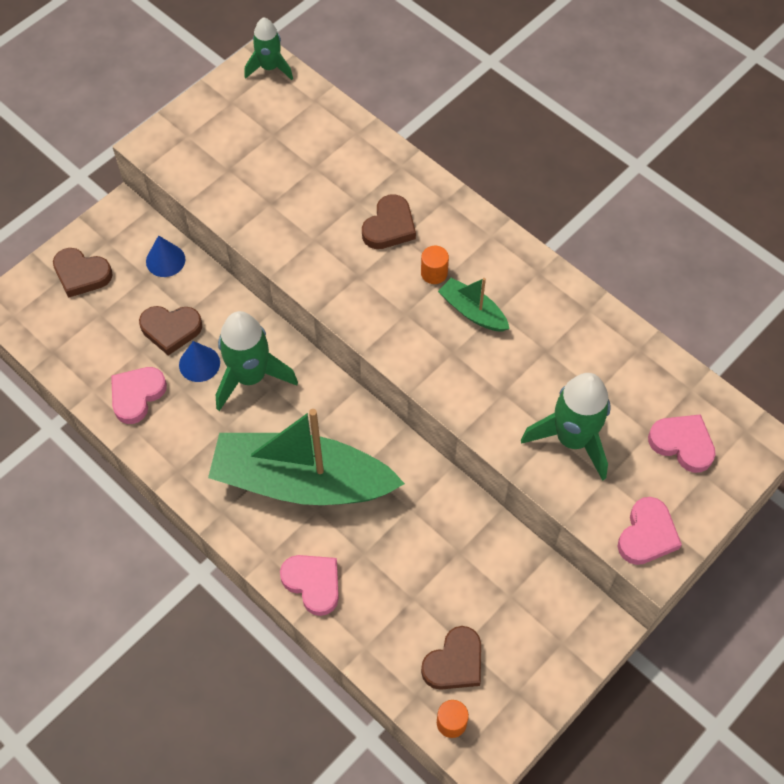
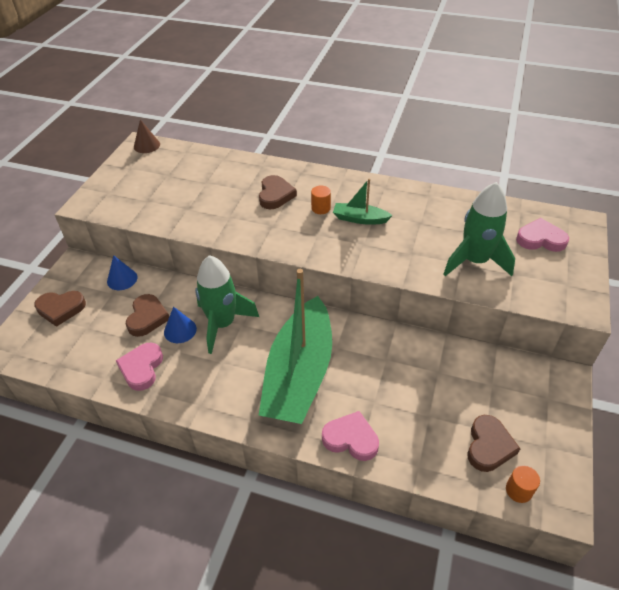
camera: 25 degrees left, 15 degrees down
(171, 330) = (147, 317): brown heart -> brown heart turned 60 degrees counterclockwise
(269, 68) = (147, 145): green rocket -> brown cone
(302, 481) = (299, 374): green boat -> green boat turned 60 degrees counterclockwise
(647, 535) = (564, 295): pink heart -> none

